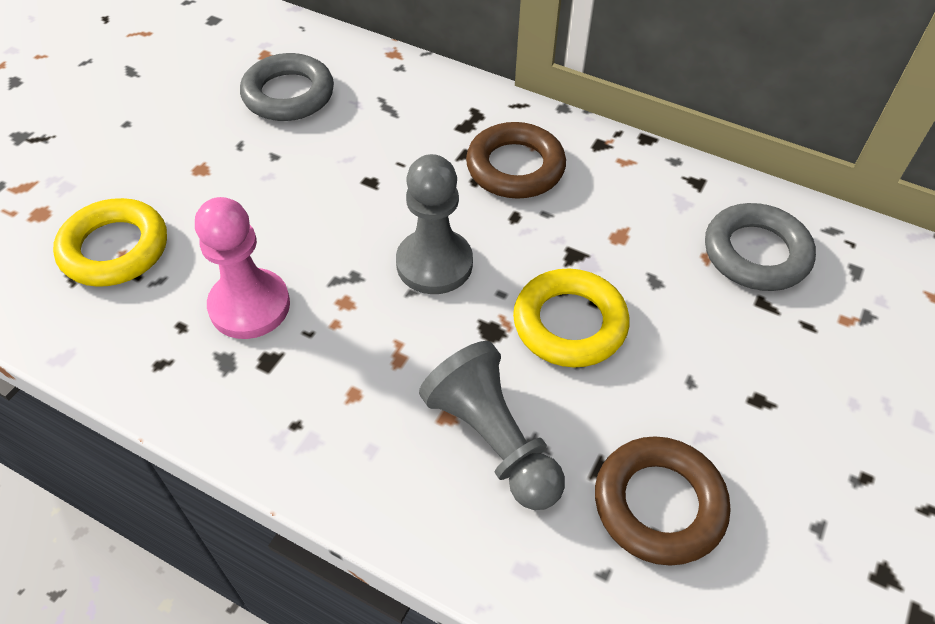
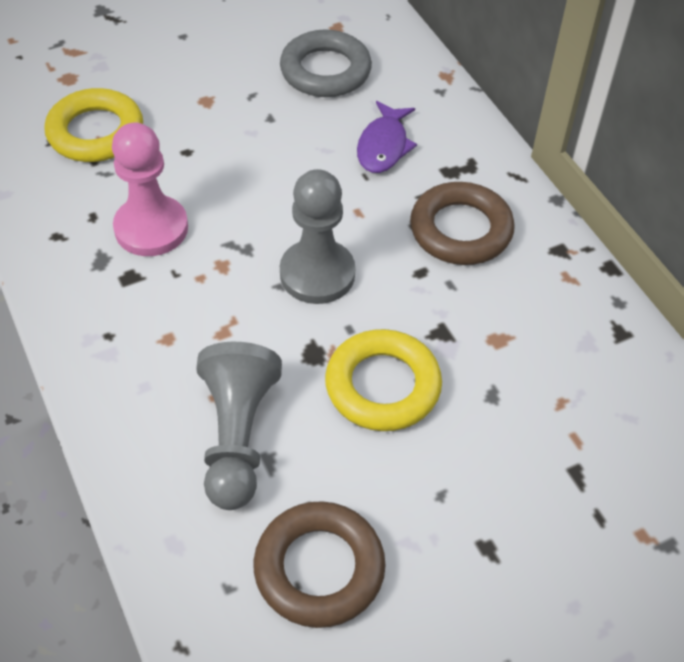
camera: 35 degrees right, 0 degrees up
(394, 132) = (383, 146): none -> purple fish
(756, 253) = (613, 427): grey ring -> none

